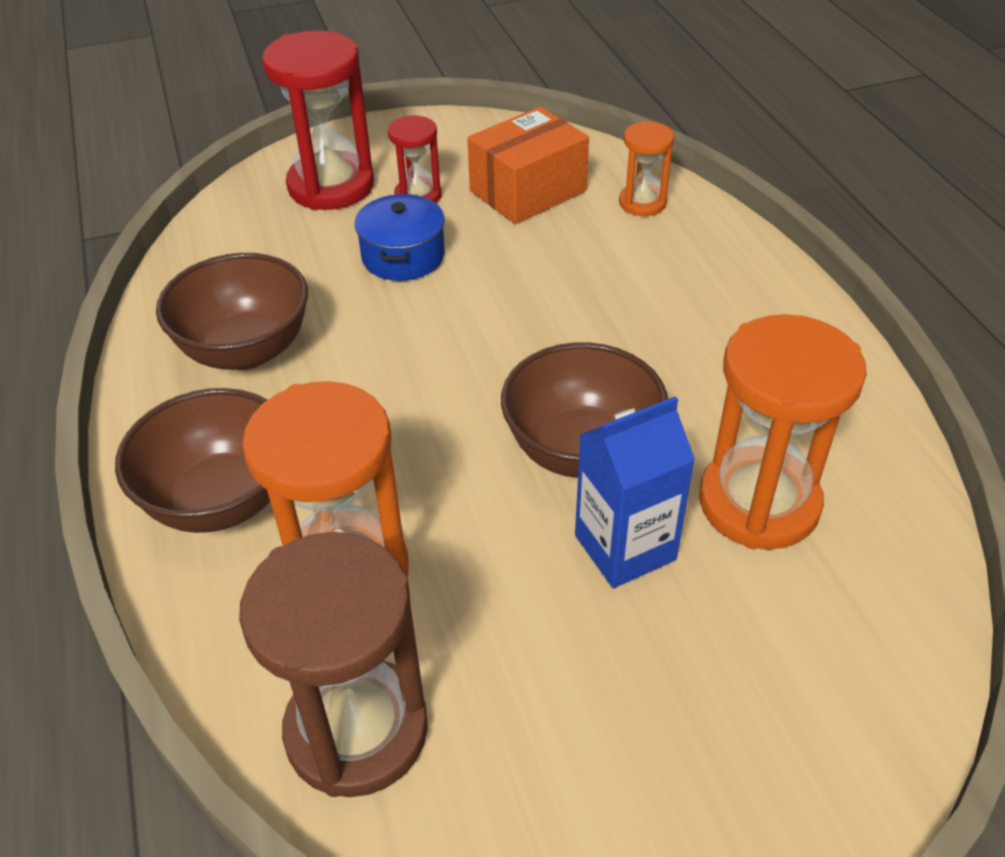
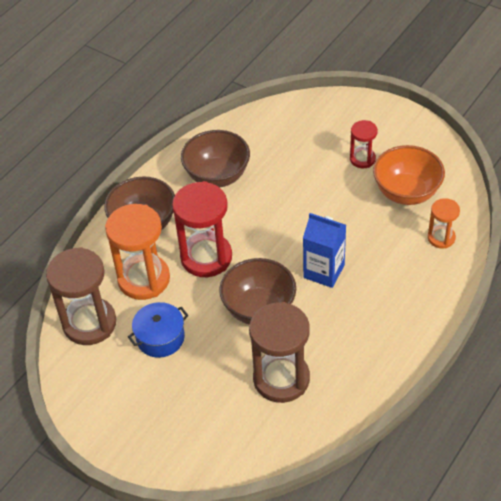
camera: 55 degrees right, 5 degrees up
(331, 186) = (339, 127): red hourglass -> red hourglass (206, 257)
(403, 256) = (317, 182): blue pot -> blue pot (160, 338)
(528, 191) = (406, 193): orange box -> orange bowl
(625, 547) = (222, 349): blue carton -> blue carton (324, 271)
(758, 503) = (281, 379): orange hourglass -> brown hourglass

